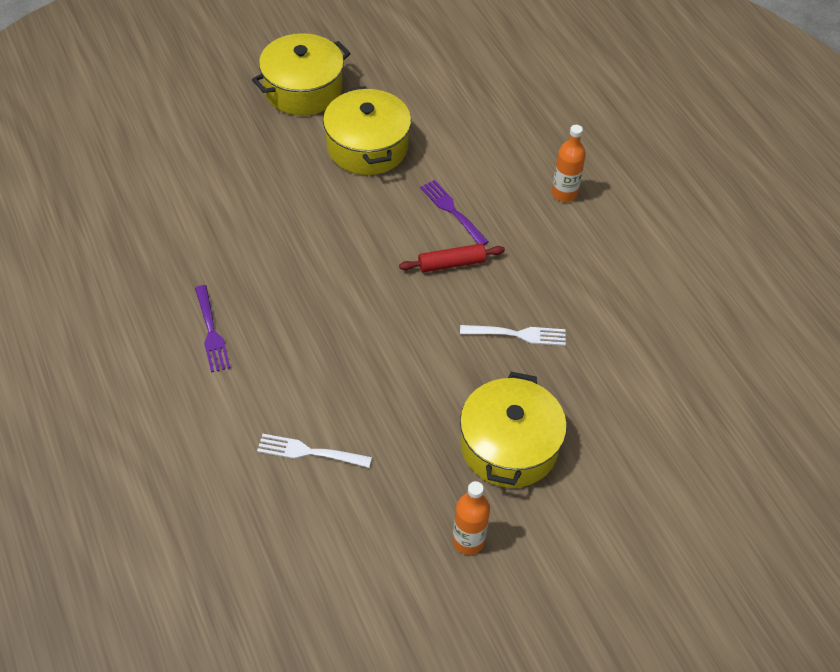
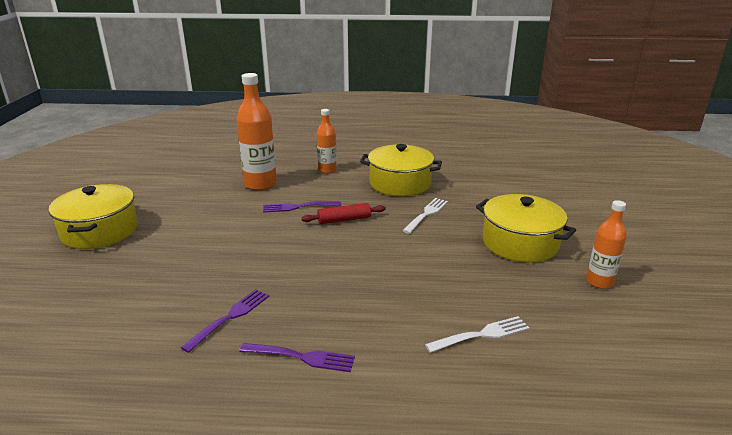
camera: 60 degrees left, 25 degrees down
(233, 259) = (229, 318): none -> purple fork
(310, 452) = (481, 335): white fork -> white fork turned 150 degrees counterclockwise
(367, 147) = (198, 221): yellow pot -> yellow pot (400, 183)
(451, 264) = (344, 220): red rolling pin -> red rolling pin turned 60 degrees clockwise
(480, 152) = (260, 184): none -> orange bottle

